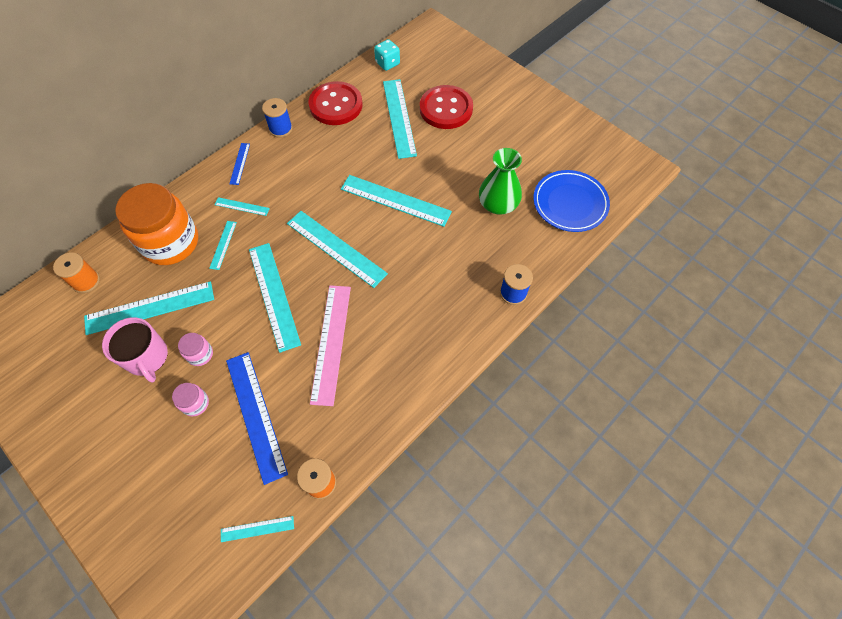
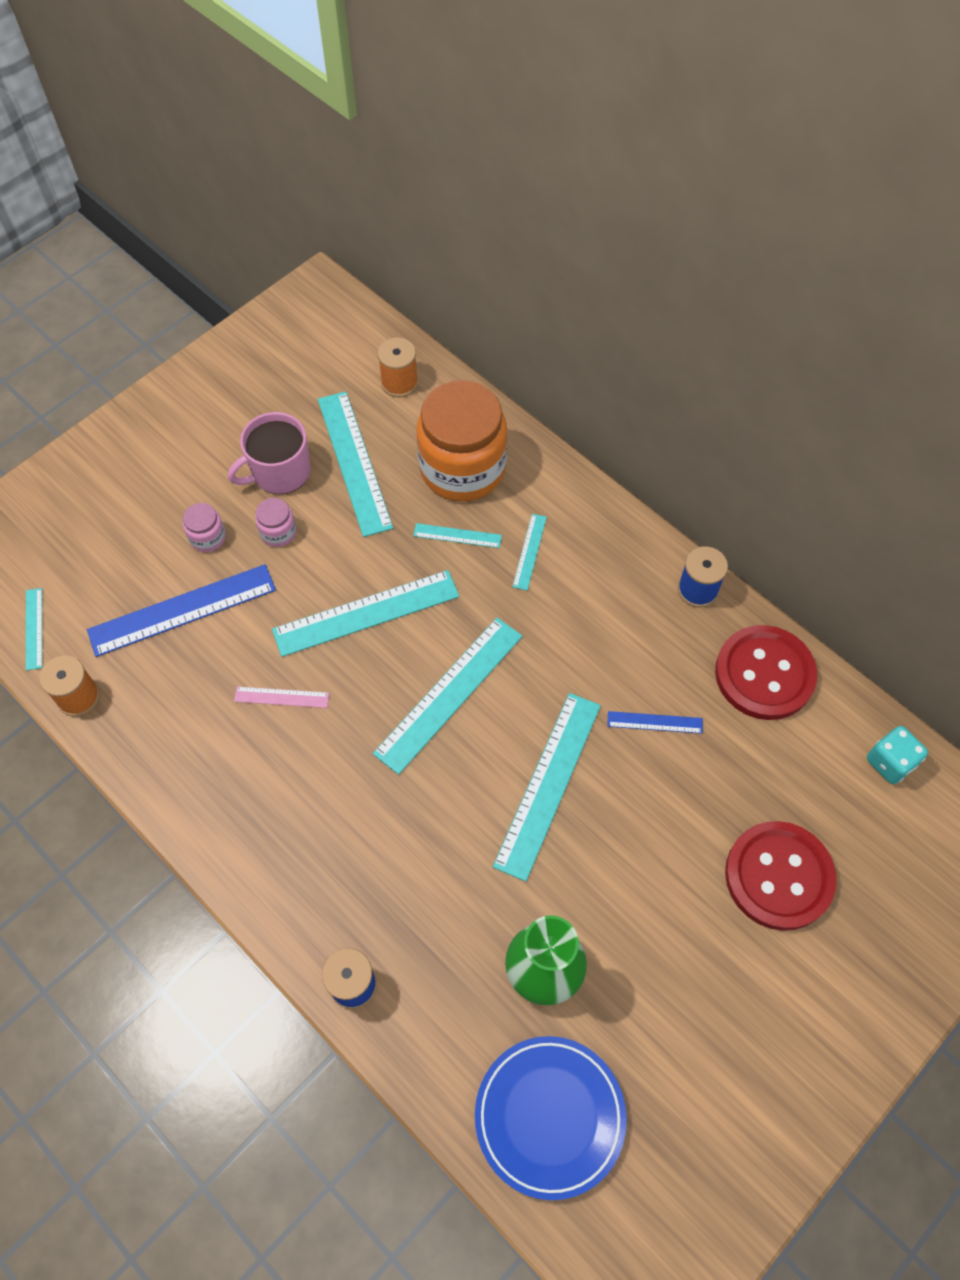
camera: 90 degrees right, 0 degrees up
(240, 163) = (616, 538): blue ruler -> blue ruler (655, 722)
(331, 343) = (281, 697): pink ruler -> pink ruler, size x0.48
(399, 117) = (745, 787): turquoise ruler -> none

